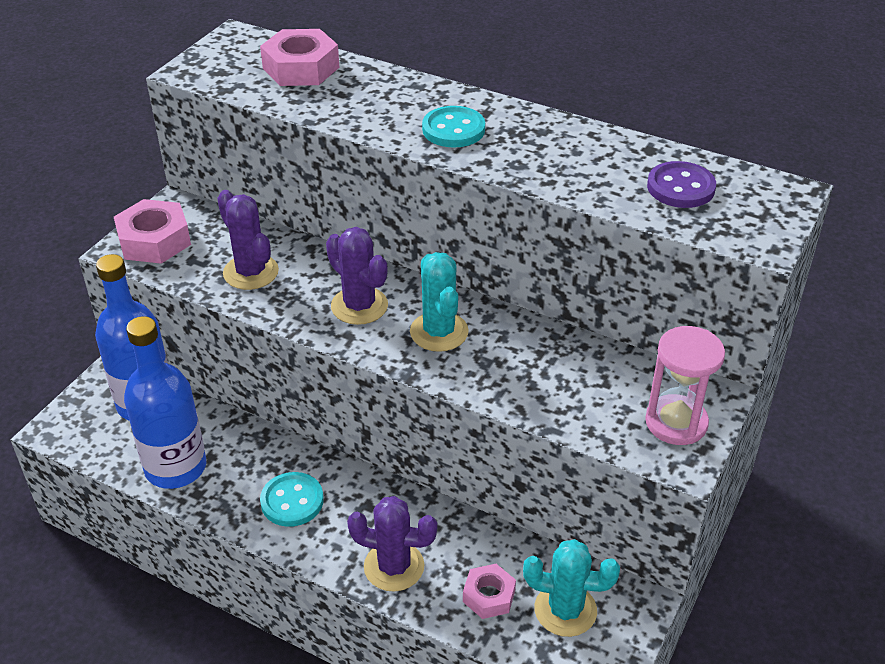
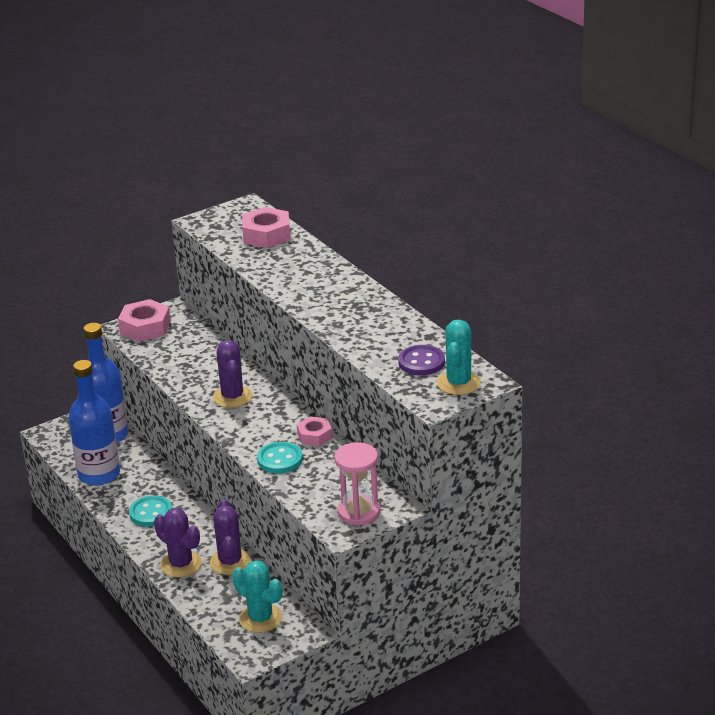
camera: 30 degrees right, 10 degrees down
(251, 272) = (185, 360): purple cactus -> purple cactus (230, 562)
(439, 332) = (266, 424): turquoise cactus -> turquoise cactus (458, 383)
(453, 129) = (320, 294): turquoise button -> turquoise button (280, 459)
(489, 596) = (222, 597): pink nut -> pink nut (314, 436)

